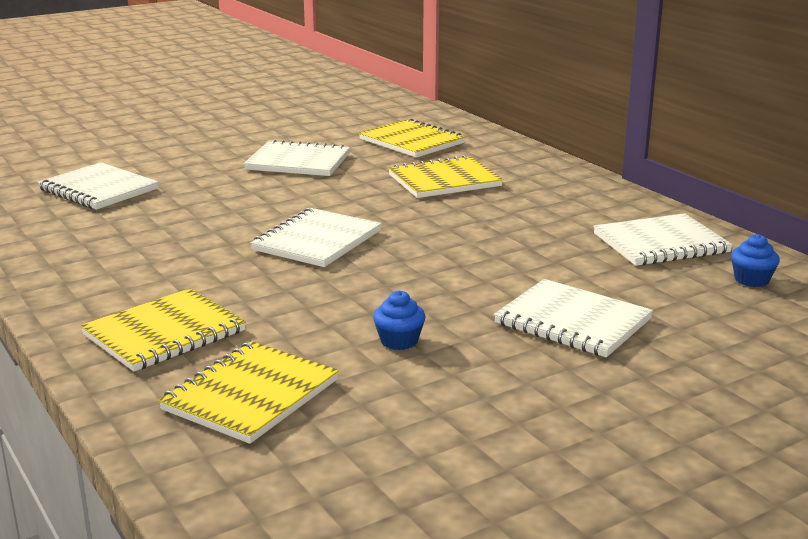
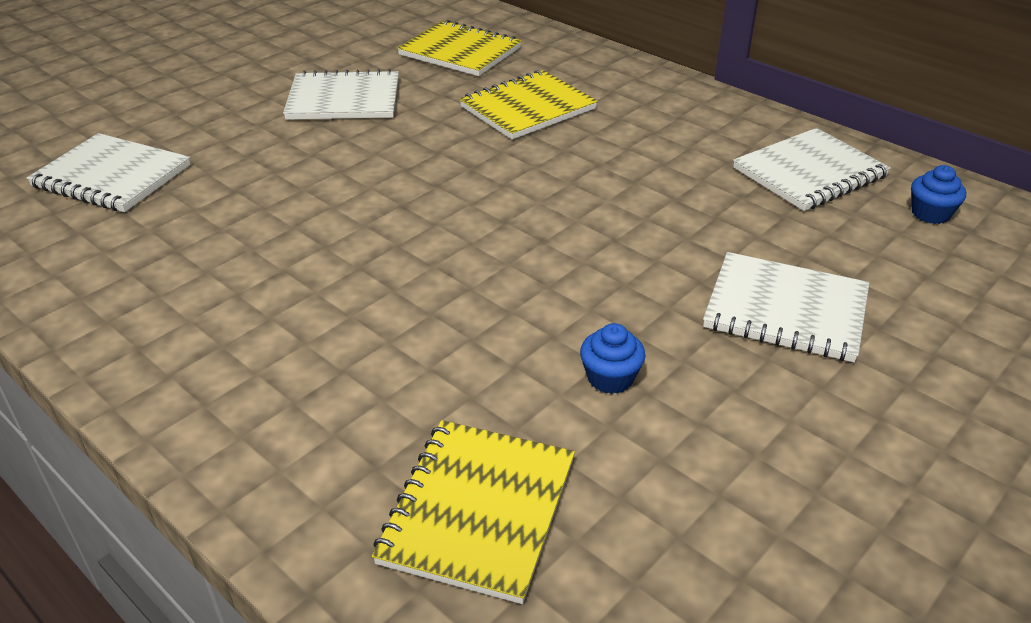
camera: 15 degrees left, 15 degrees up
(164, 333) = (314, 418): yellow notebook -> none
(317, 241) = (429, 225): white notebook -> none

